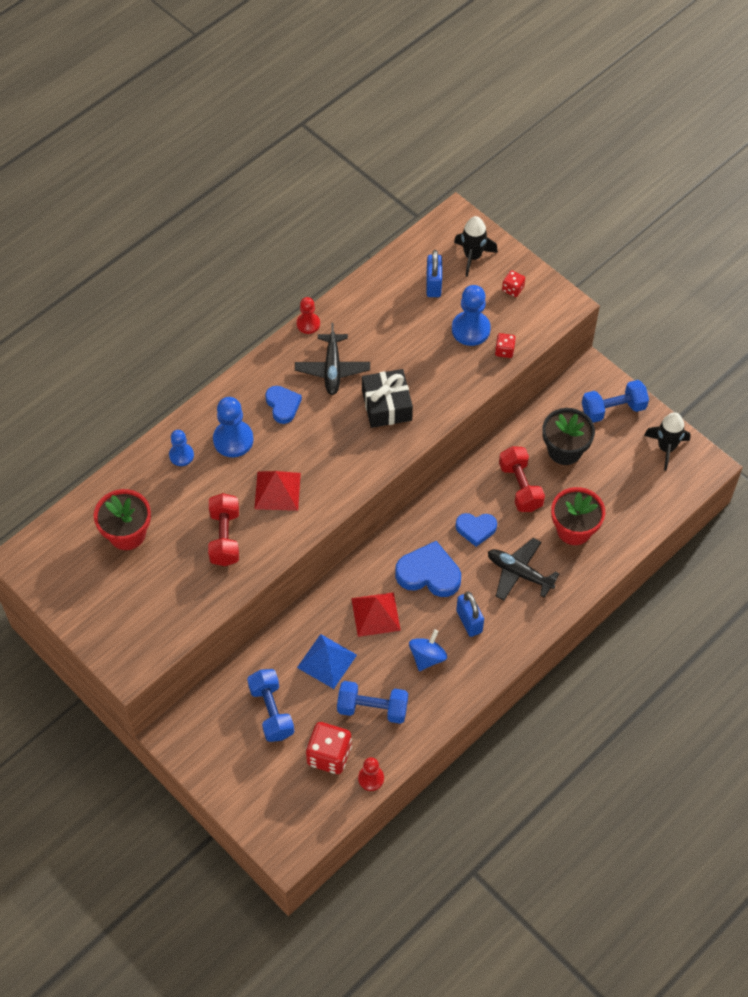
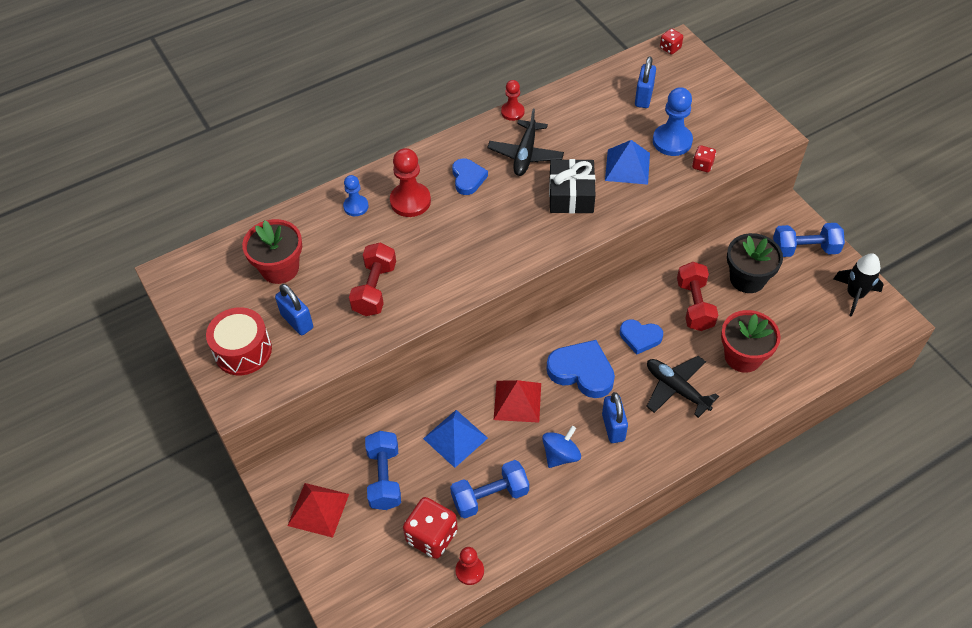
camera: 15 degrees right, 5 degrees down
(119, 622) = (243, 350): none -> red drum
(161, 583) = (297, 321): none -> blue padlock
(233, 440) = (410, 201): blue pawn -> red pawn
(277, 491) = (440, 255): red pyramid -> red pyramid (318, 509)
(372, 708) = (490, 496): blue dumbbell -> blue dumbbell turned 45 degrees counterclockwise
(433, 365) = (627, 166): none -> blue pyramid
(472, 256) = (688, 79): black rocket -> none
(512, 289) = (722, 112): red dice -> red dice (670, 48)

